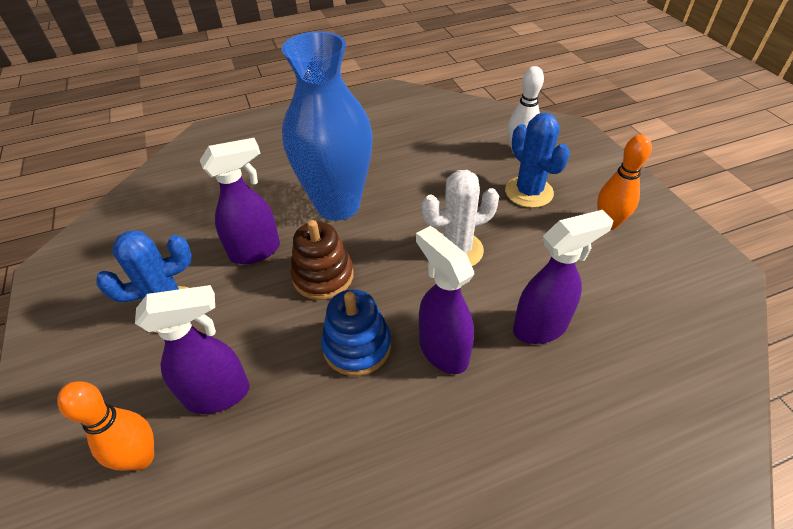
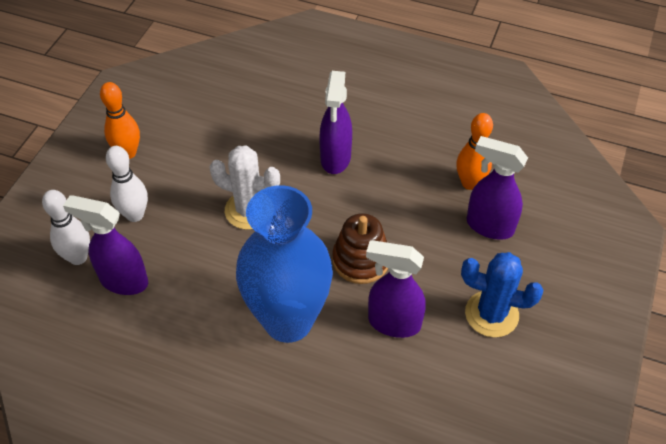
camera: 140 degrees left, 5 degrees up
(141, 457) = (552, 221): orange bowling pin -> orange bowling pin (470, 183)
(357, 346) = (382, 196): blue stacking toy -> none
(529, 192) = (135, 215): blue cactus -> white bowling pin
(541, 327) = (266, 131): purple spray bottle -> purple spray bottle (123, 281)

